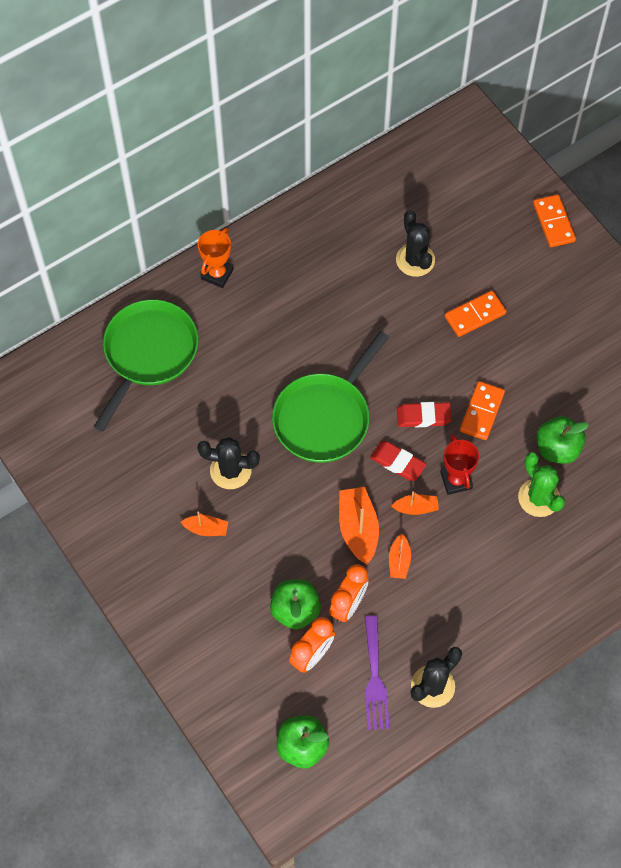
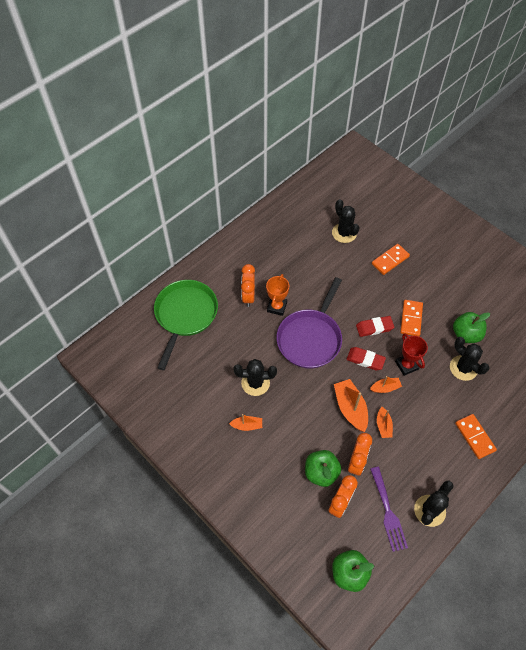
camera: 10 degrees left, 5 degrees down
(217, 274) = (220, 259): orange trophy -> orange trophy (277, 307)
(247, 339) = (248, 296): none -> orange clock
(325, 417) = (310, 338): green pan -> purple pan
(538, 498) = (463, 368): green cactus -> black cactus
(554, 222) = (423, 199): orange domino -> orange domino (475, 437)

